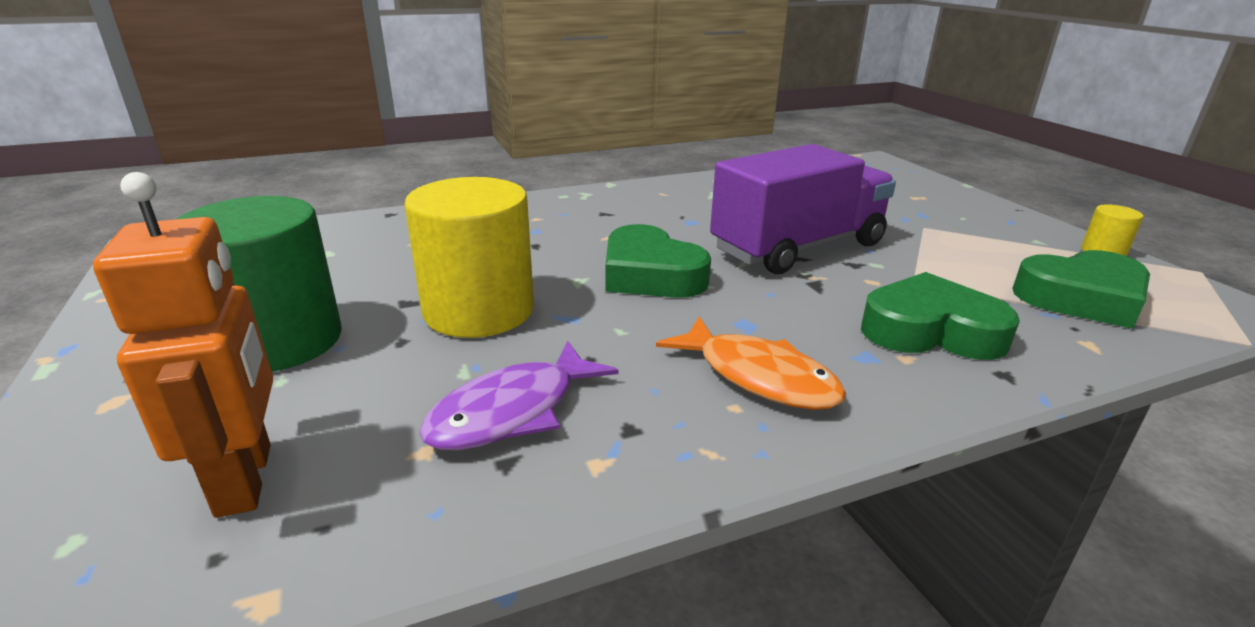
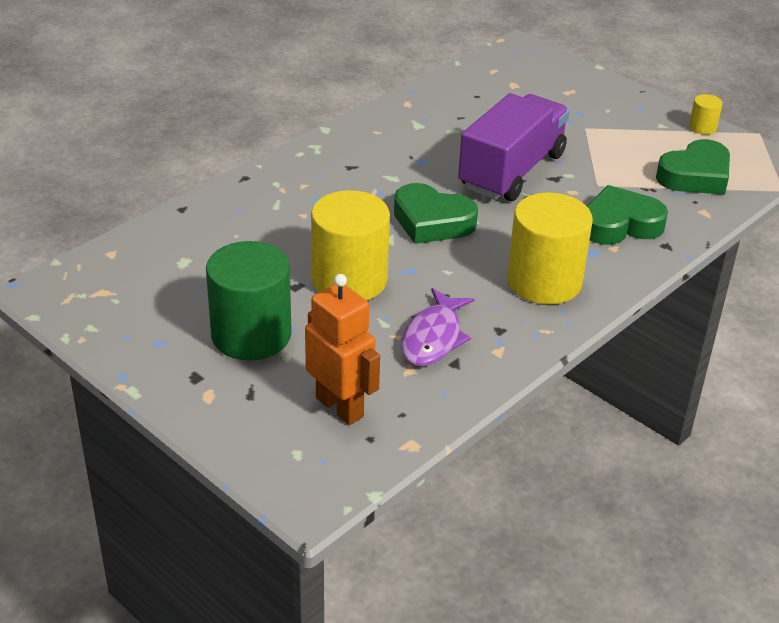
camera: 25 degrees left, 10 degrees up
(758, 377) = (544, 282): orange fish -> yellow cylinder

